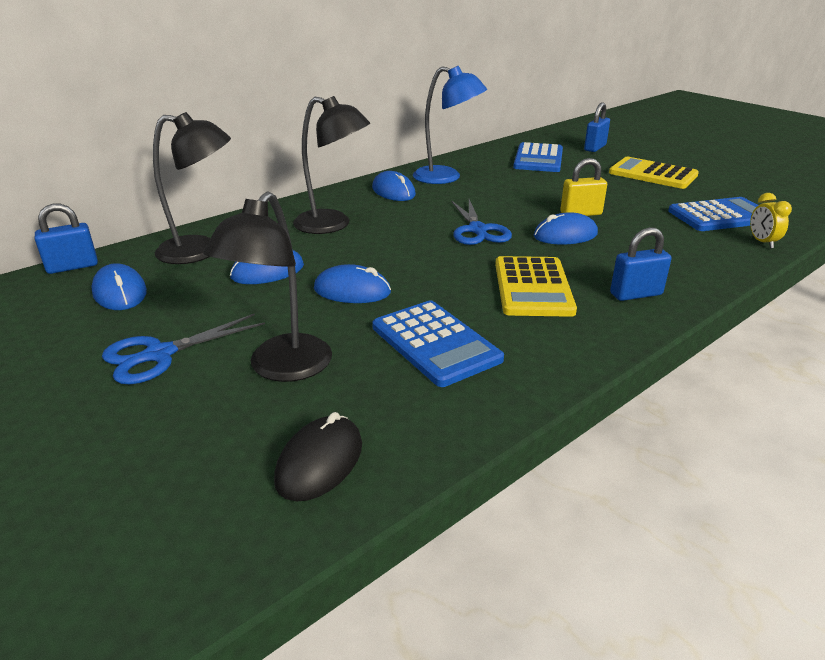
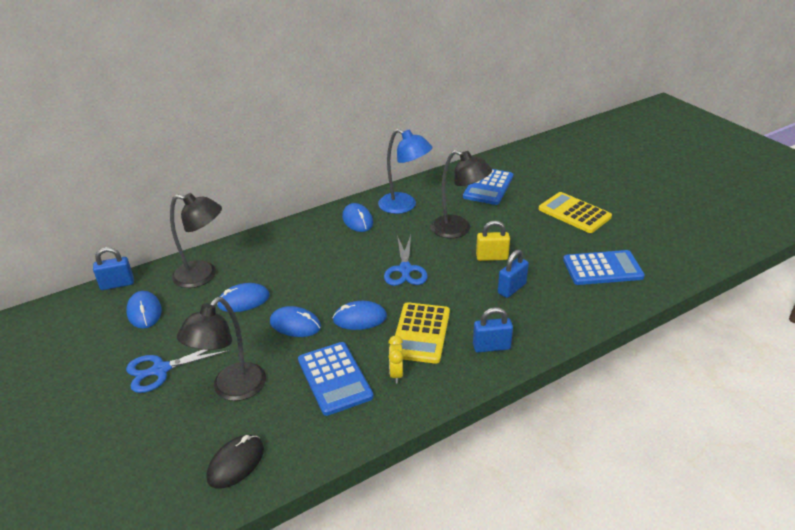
camera: 10 degrees right, 5 degrees up
(333, 225) = (301, 255): black lamp -> black lamp (458, 230)
(565, 235) = (468, 280): blue mouse -> blue mouse (360, 318)
(595, 148) = (542, 175): blue padlock -> blue padlock (511, 288)
(762, 242) = (618, 301): yellow clock -> yellow clock (396, 374)

